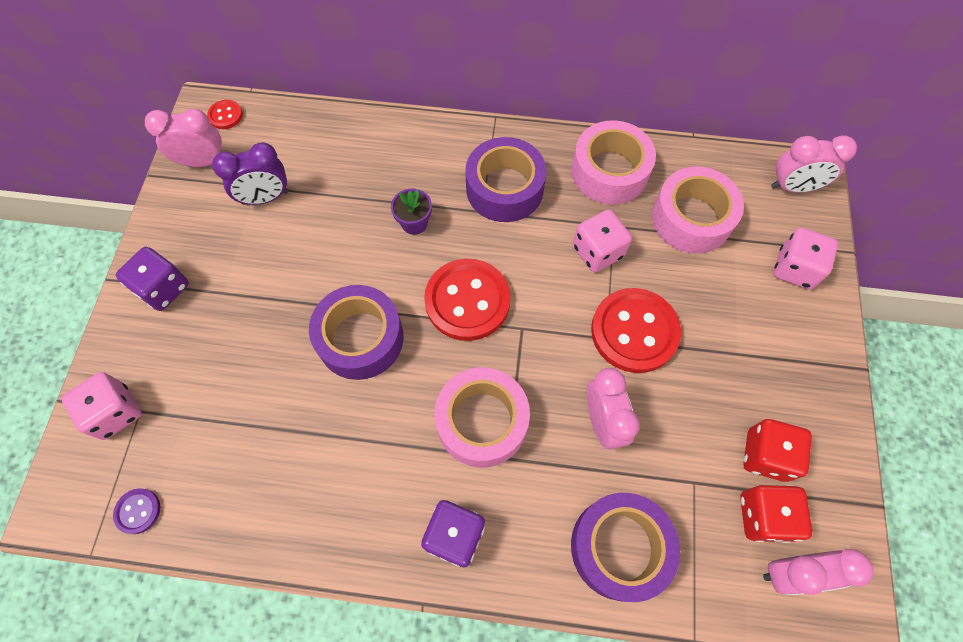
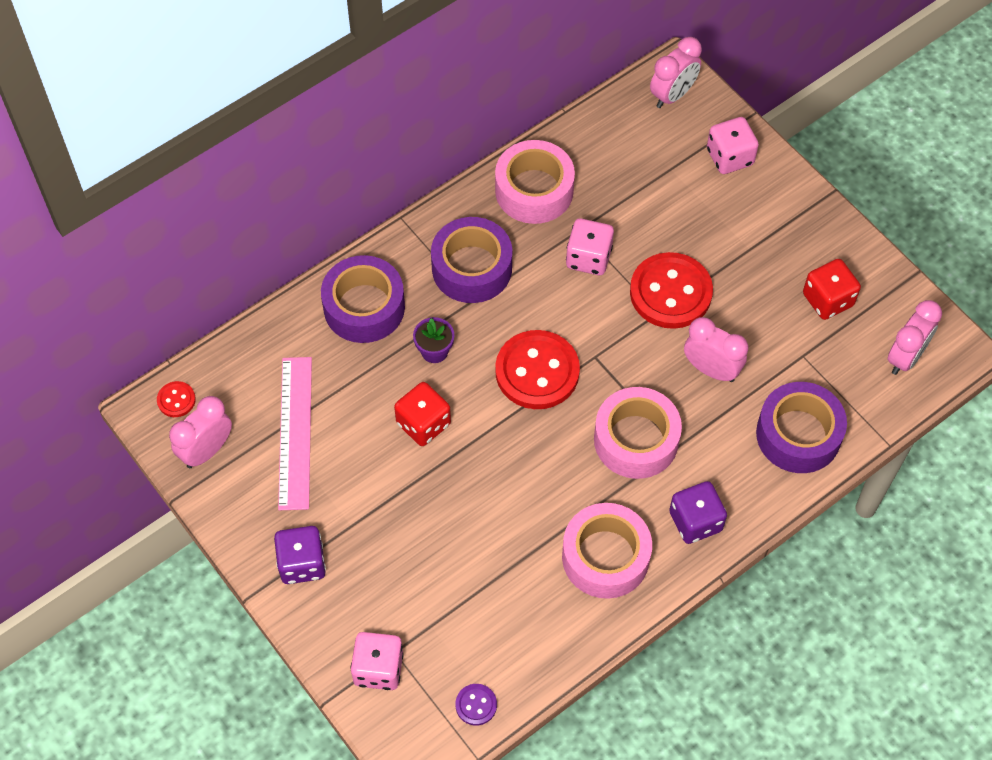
camera: 45 degrees left, 5 degrees down
(265, 197) = (295, 432): purple clock -> pink ruler
(360, 338) = (492, 463): purple tape -> purple tape (364, 307)
(691, 218) = (627, 178): pink tape -> pink tape (605, 557)
(763, 516) = (860, 338): red dice -> red dice (423, 424)

